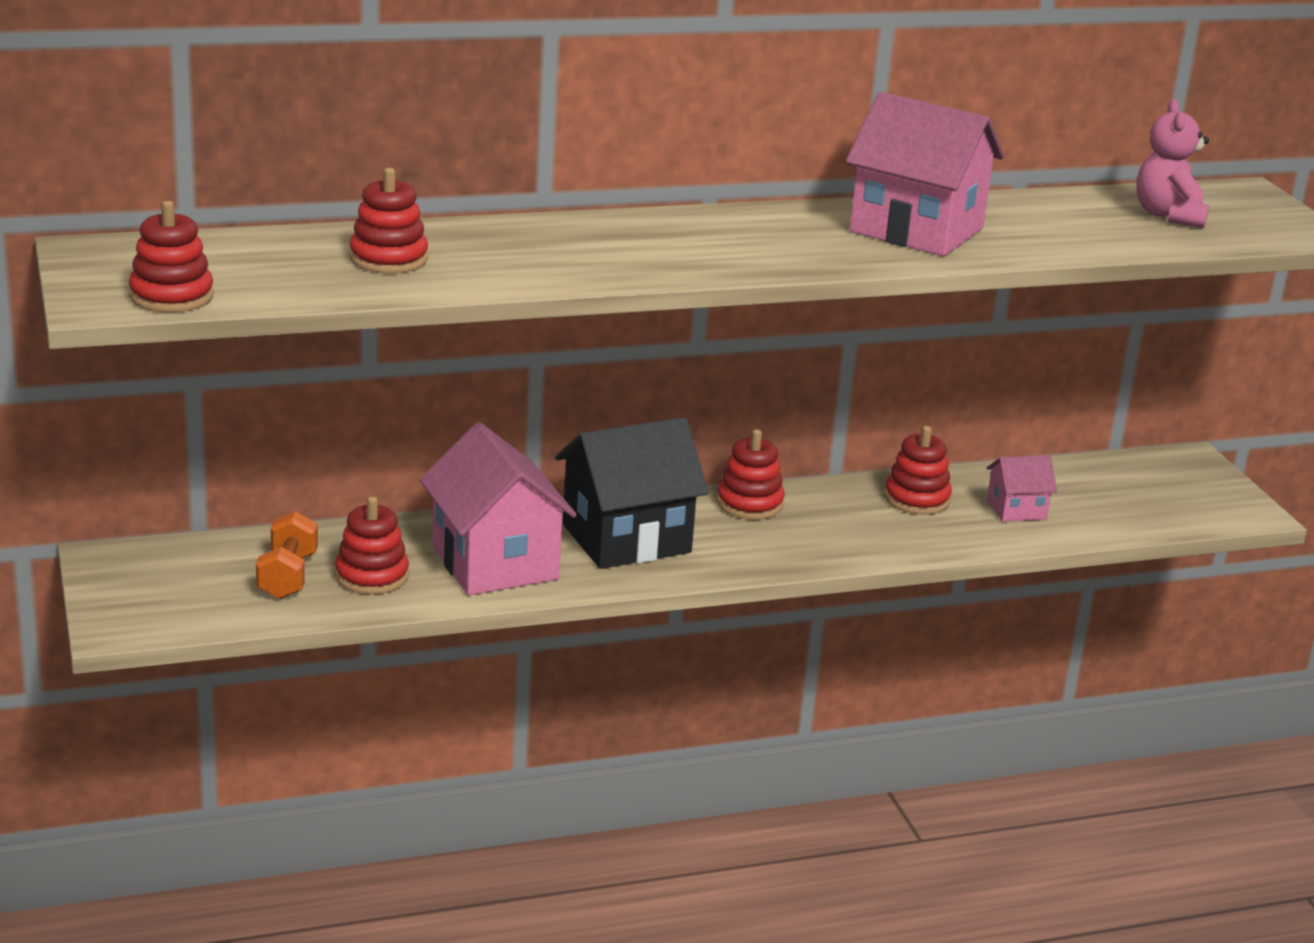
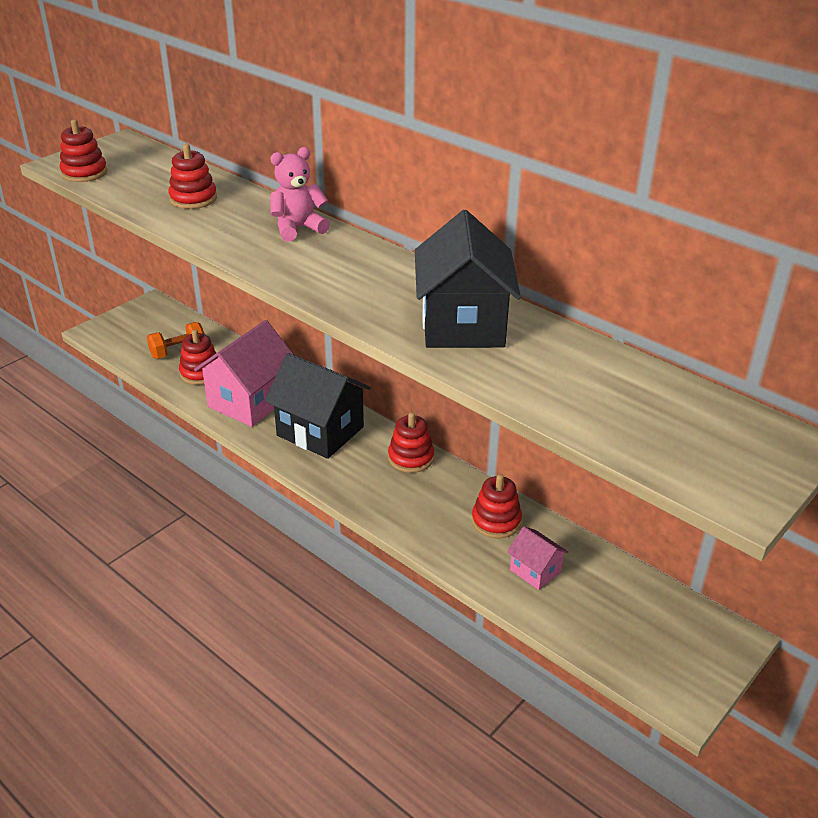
camera: 60 degrees right, 10 degrees up
(916, 230) = (463, 325): pink house -> black house
(1168, 216) = (664, 418): pink teddy bear -> pink teddy bear (298, 228)

